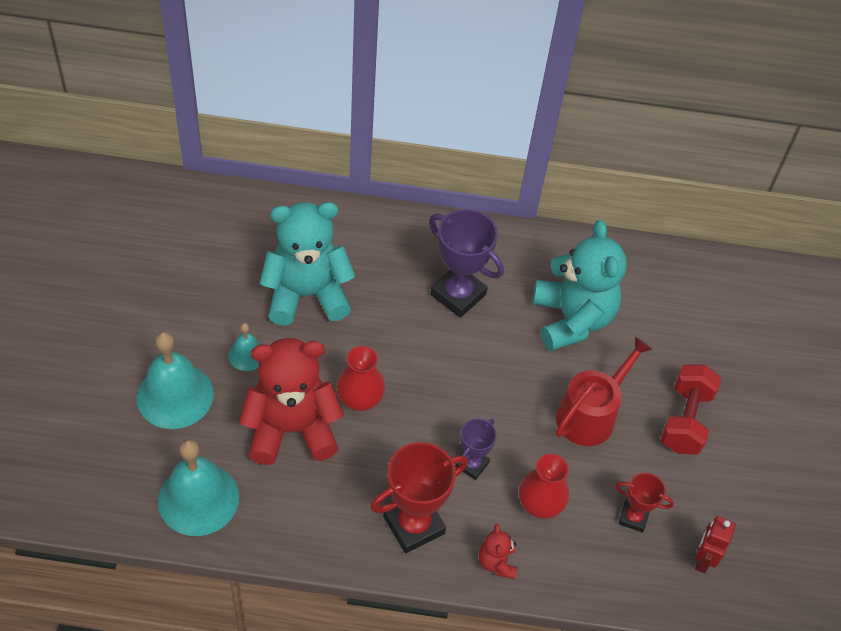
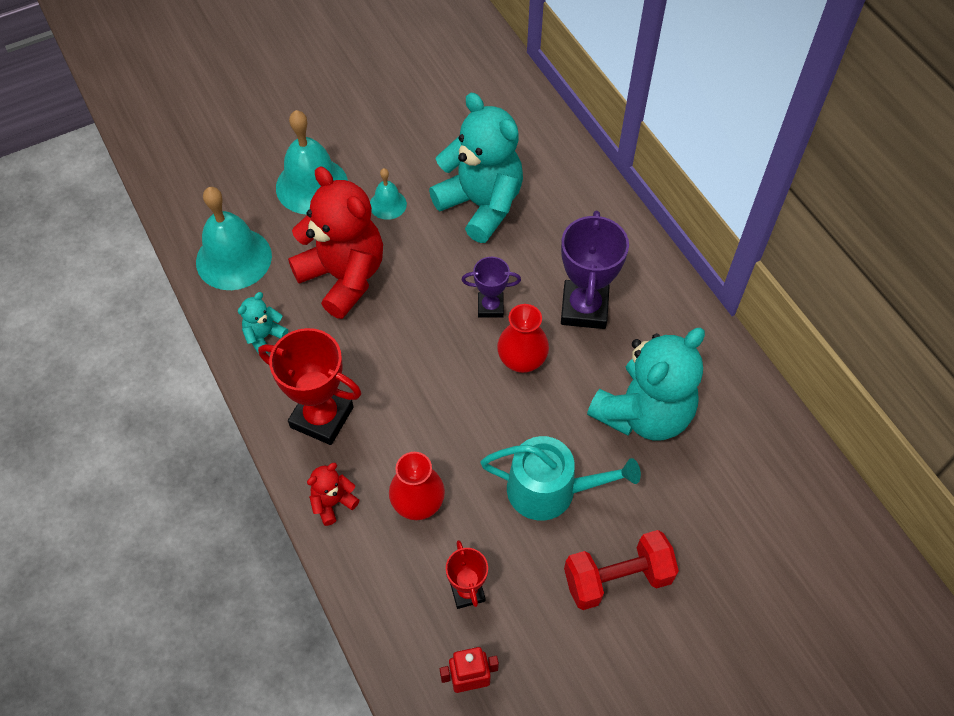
camera: 60 degrees right, 5 degrees up
(300, 521) = (264, 336): none -> turquoise teddy bear
(360, 399) = (411, 304): red vase -> red vase (522, 360)
(472, 464) = (416, 425): purple trophy -> purple trophy (490, 307)
(590, 414) = (550, 490): red watering can -> turquoise watering can

